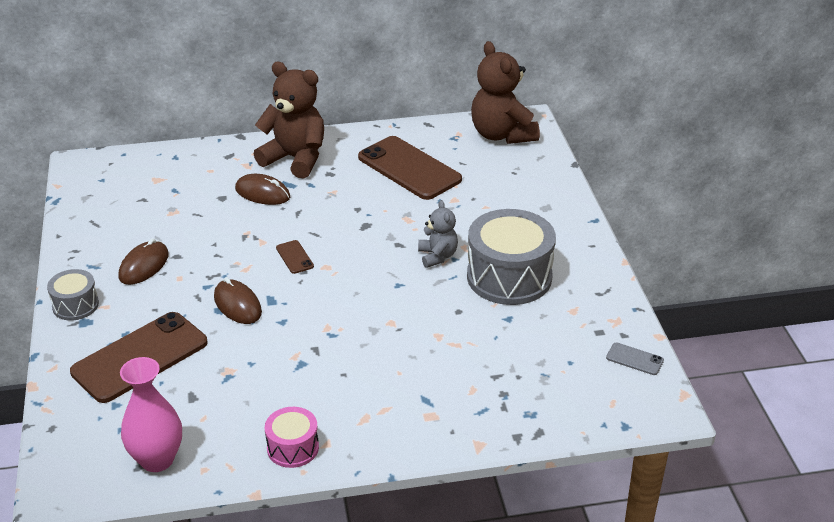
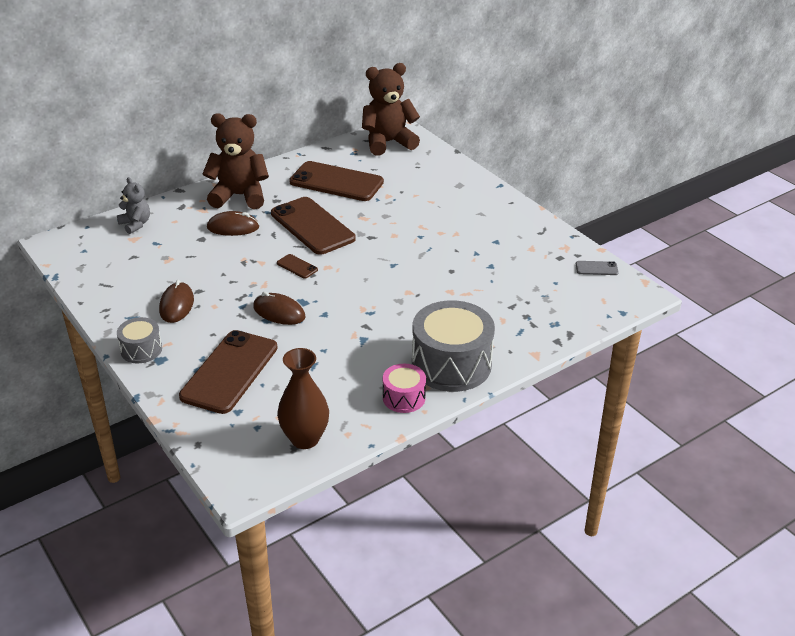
camera: 25 degrees left, 0 degrees up
(157, 459) = (305, 439): pink vase -> brown vase
(345, 214) = (312, 226): none -> brown phone
(437, 256) = (406, 237): grey teddy bear -> grey teddy bear (135, 224)
(502, 135) = (388, 142): brown teddy bear -> brown teddy bear turned 120 degrees clockwise
(509, 277) = (470, 238): grey drum -> grey drum (451, 364)

